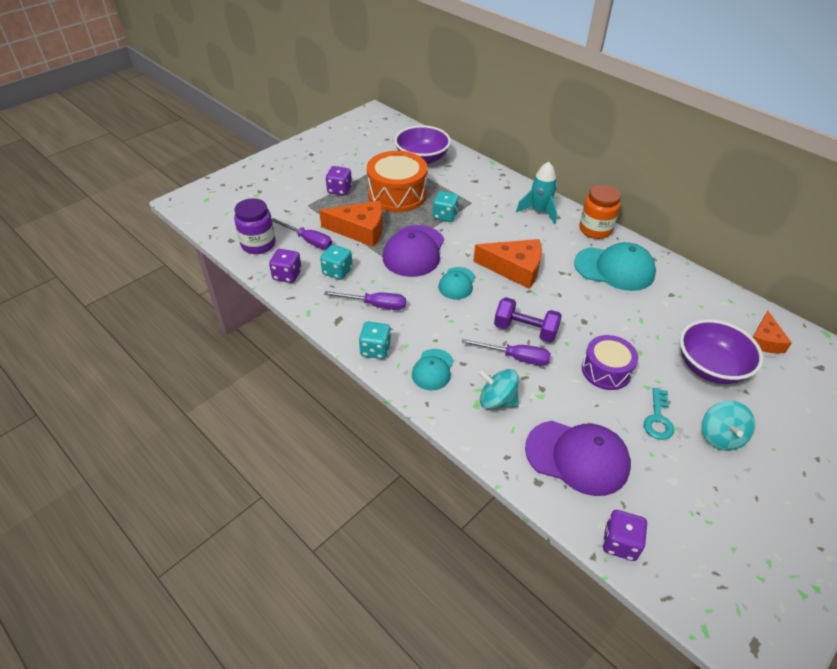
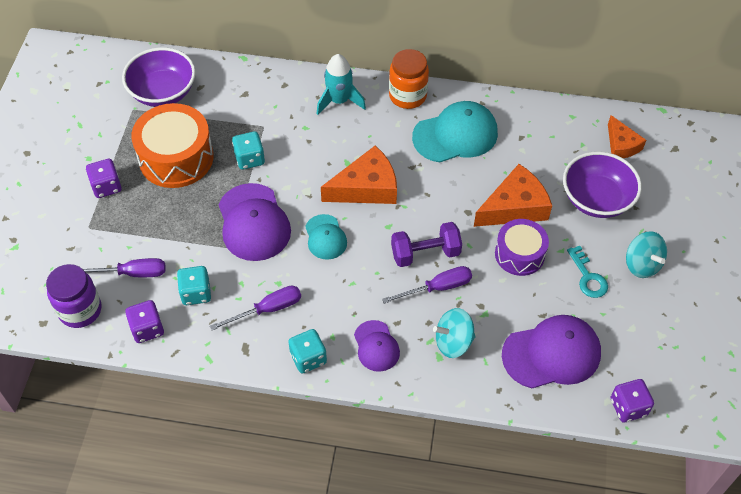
camera: 35 degrees left, 10 degrees up
(360, 230) = (176, 228): orange cheese -> orange cheese (514, 207)
(433, 369) = (376, 346): turquoise cap -> purple cap

